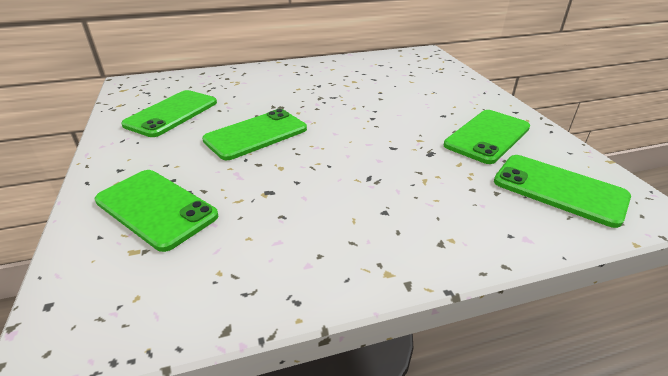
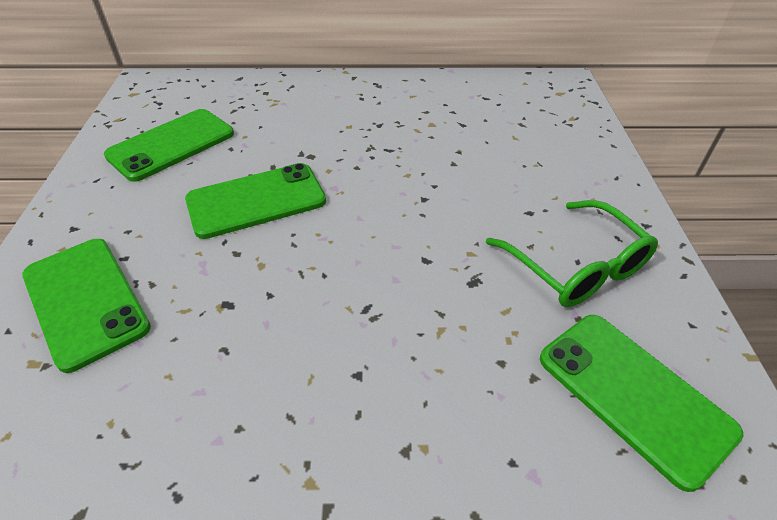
camera: 15 degrees right, 10 degrees up
(487, 136) = (576, 266): green phone -> green glasses

